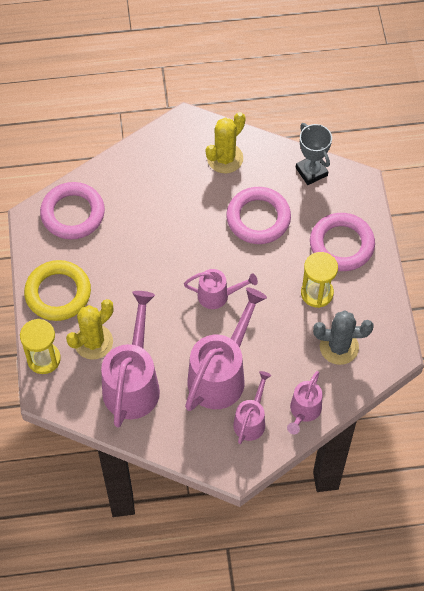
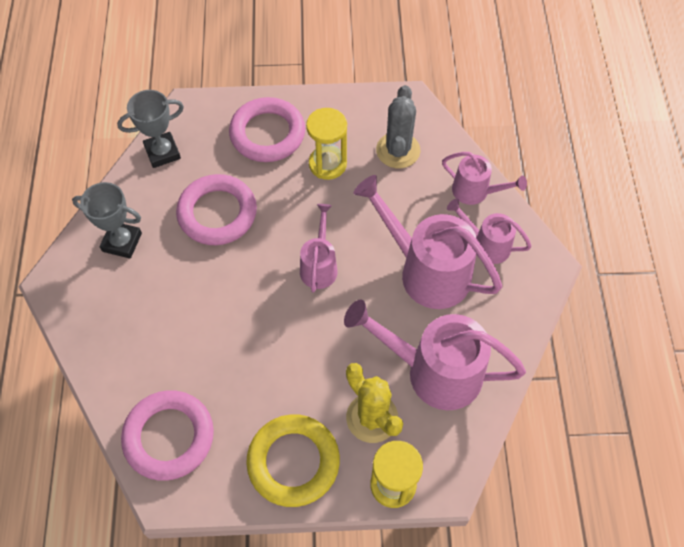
camera: 85 degrees left, 0 degrees up
(225, 158) = (122, 242): yellow cactus -> grey trophy

